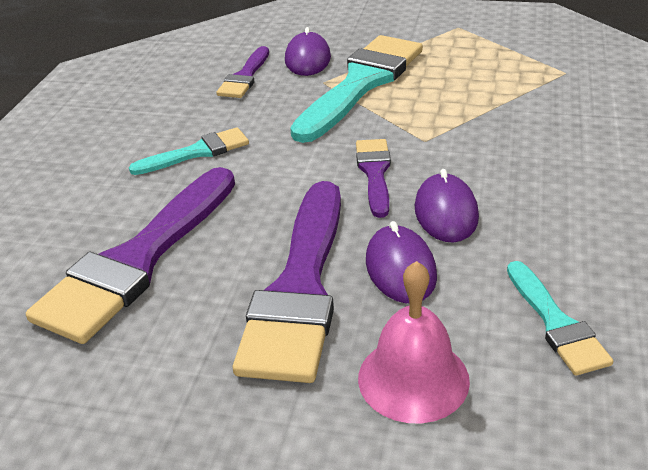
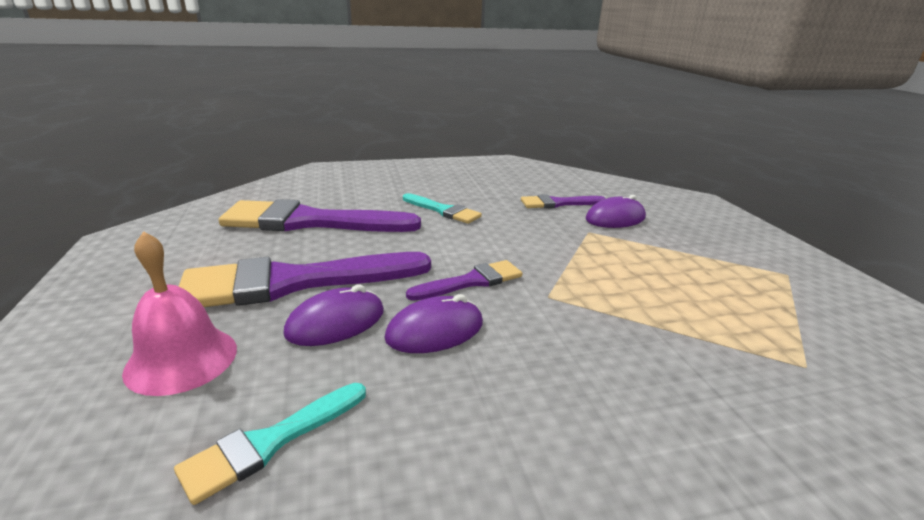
camera: 60 degrees right, 10 degrees down
(361, 84) = (607, 247): turquoise brush -> none

